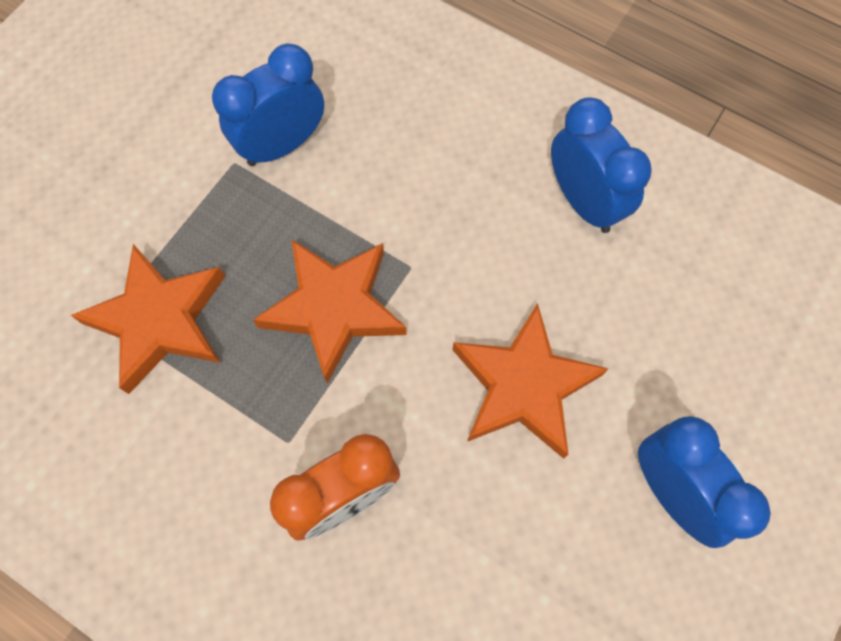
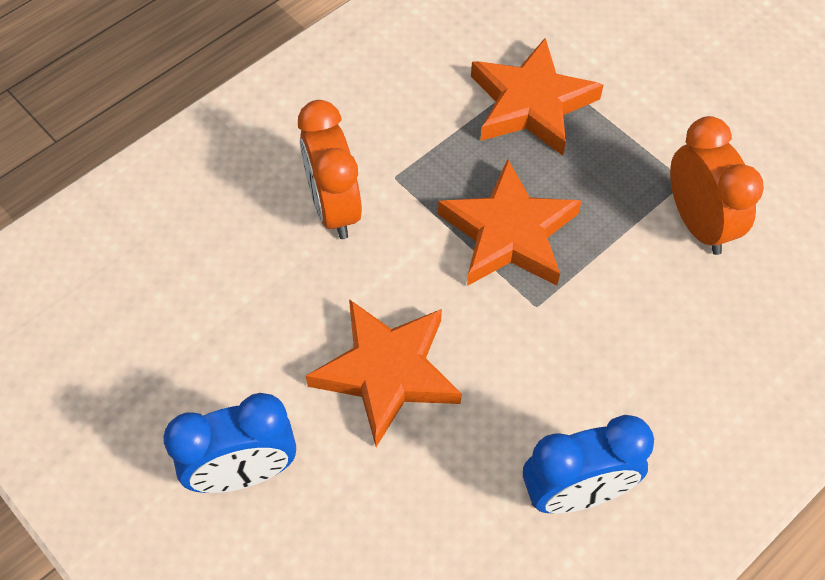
camera: 105 degrees right, 10 degrees down
(282, 145) = (698, 223): blue clock -> orange clock

